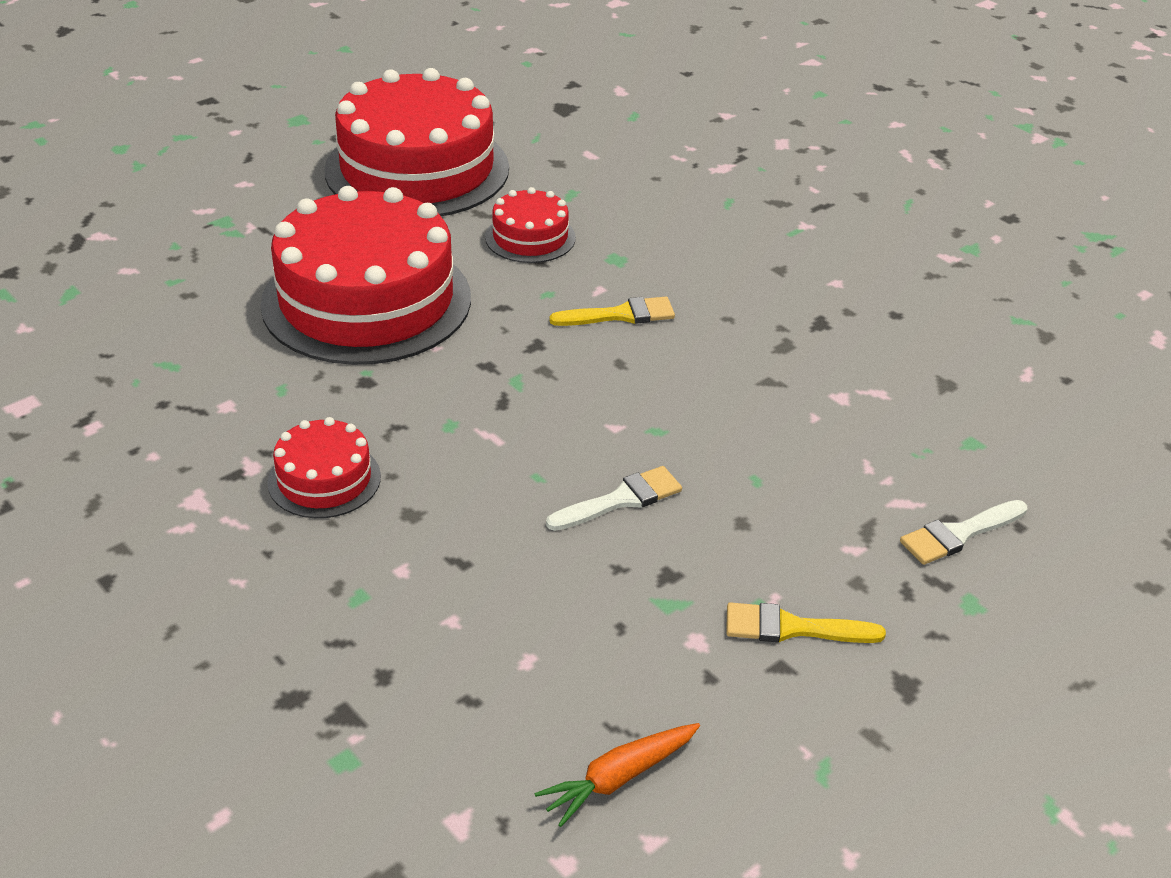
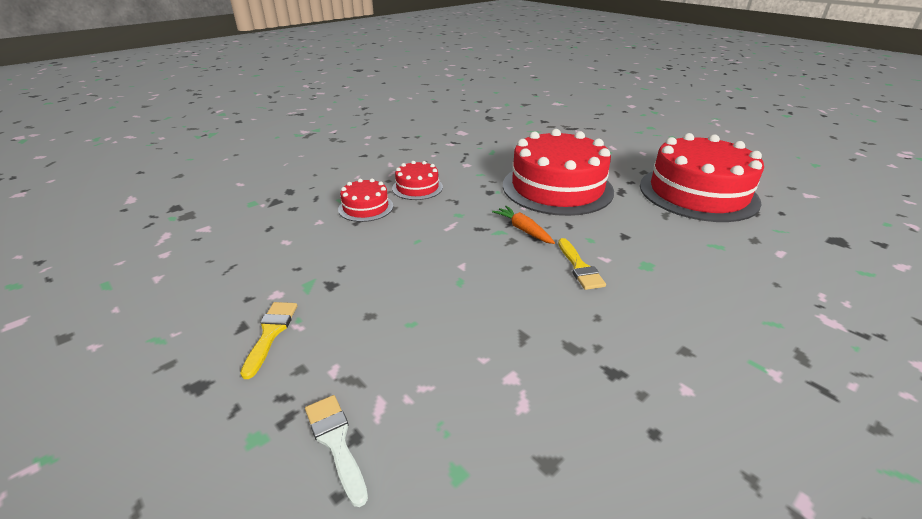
camera: 90 degrees right, 5 degrees down
(530, 237) = (650, 232): red cake -> red cake (366, 207)
(619, 778) = (199, 268): orange carrot -> orange carrot (523, 230)
(621, 500) = (396, 268): white brush -> none

